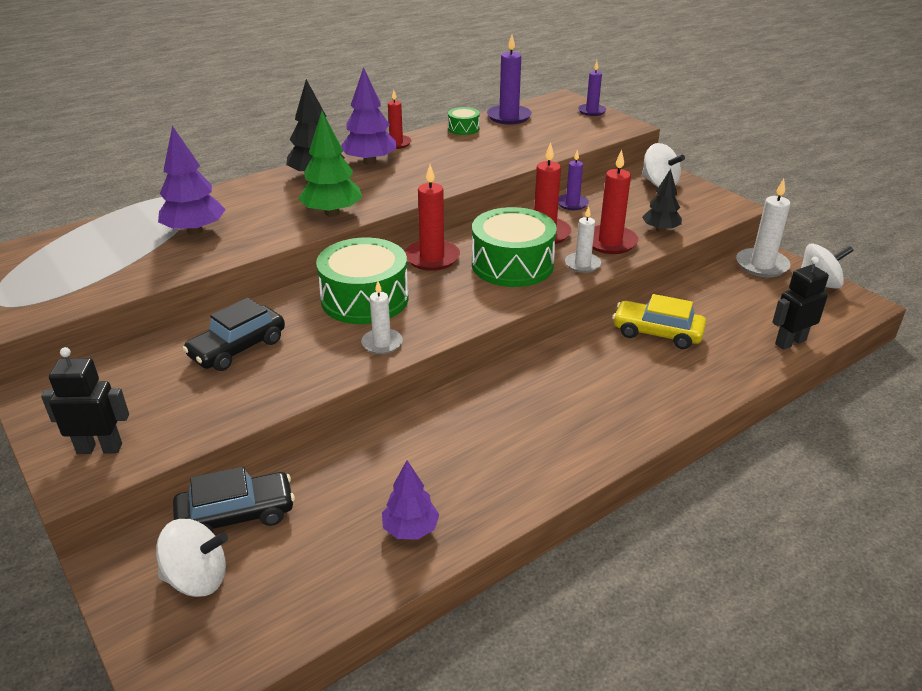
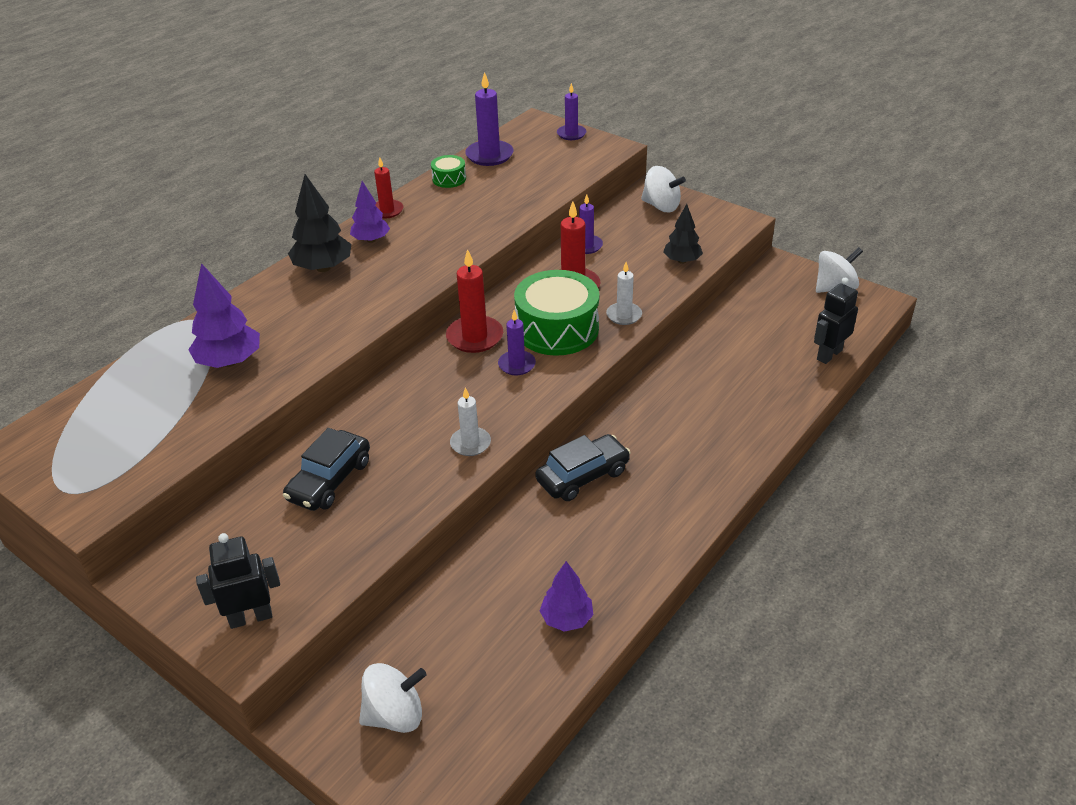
camera: 15 degrees left, 5 degrees up
(236, 515) = (400, 646): black car -> black car (582, 476)
(332, 213) = (364, 311): green tree -> none
(365, 299) = (429, 398): green drum -> none
(370, 162) = (371, 240): purple tree -> purple tree, size x0.66
(459, 287) = (516, 365): none -> purple candle
(610, 242) = (640, 284): red candle -> none
(657, 333) = (709, 370): yellow car -> none
(762, 265) = (779, 276): white candle -> none

